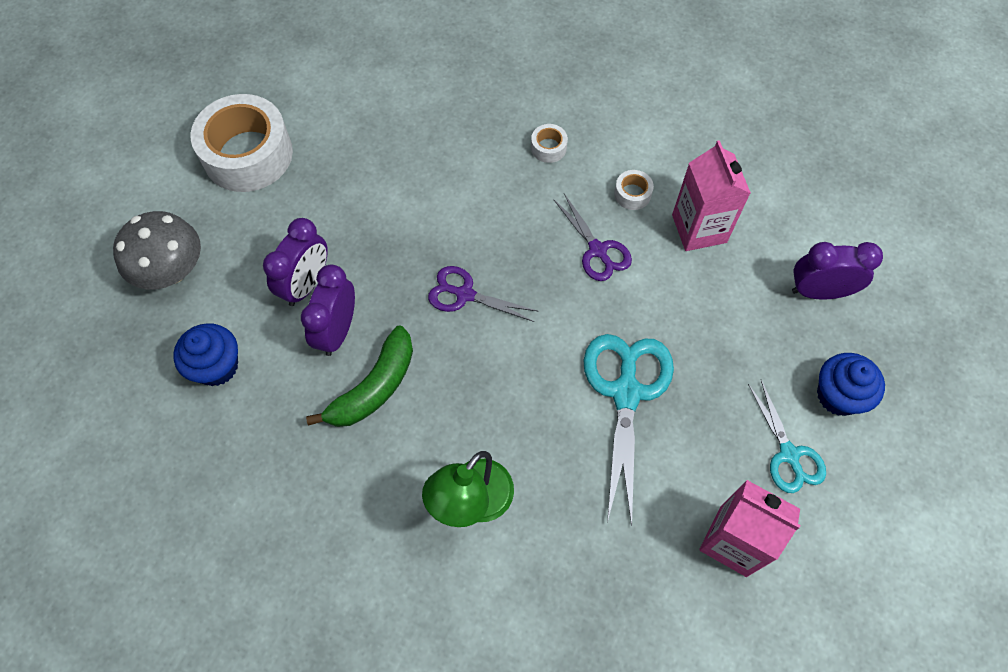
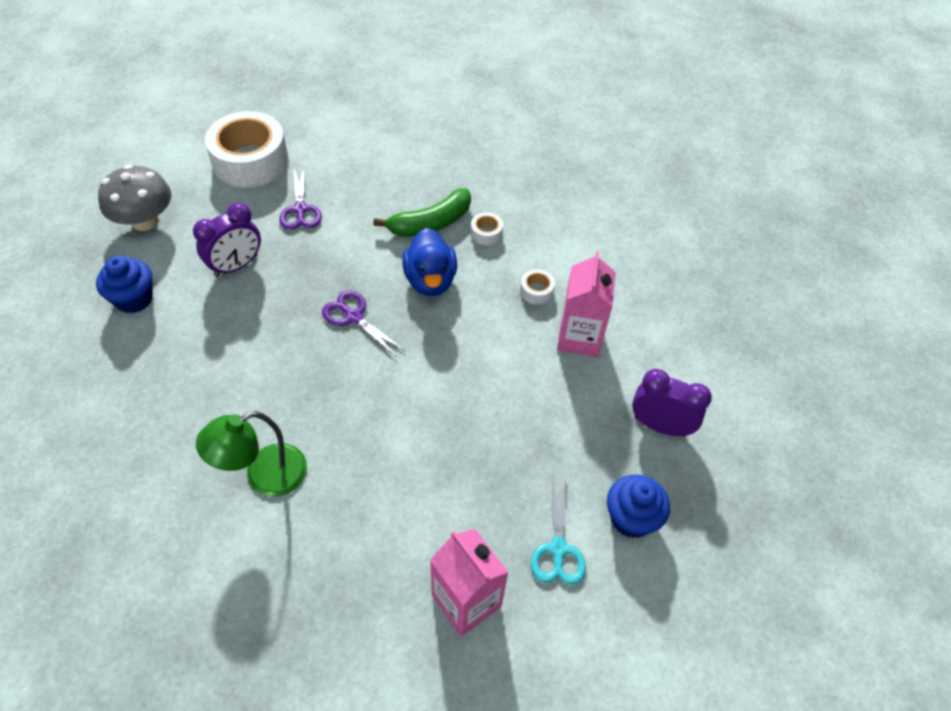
camera: 20 degrees right, 10 degrees down
(337, 331) = (239, 307): purple clock -> none
(374, 387) = (241, 359): green banana -> green banana (430, 223)
(520, 223) = (430, 280): none -> blue duck
(597, 250) = (482, 323): purple scissors -> purple scissors (300, 210)
(626, 392) = (442, 442): turquoise scissors -> none

